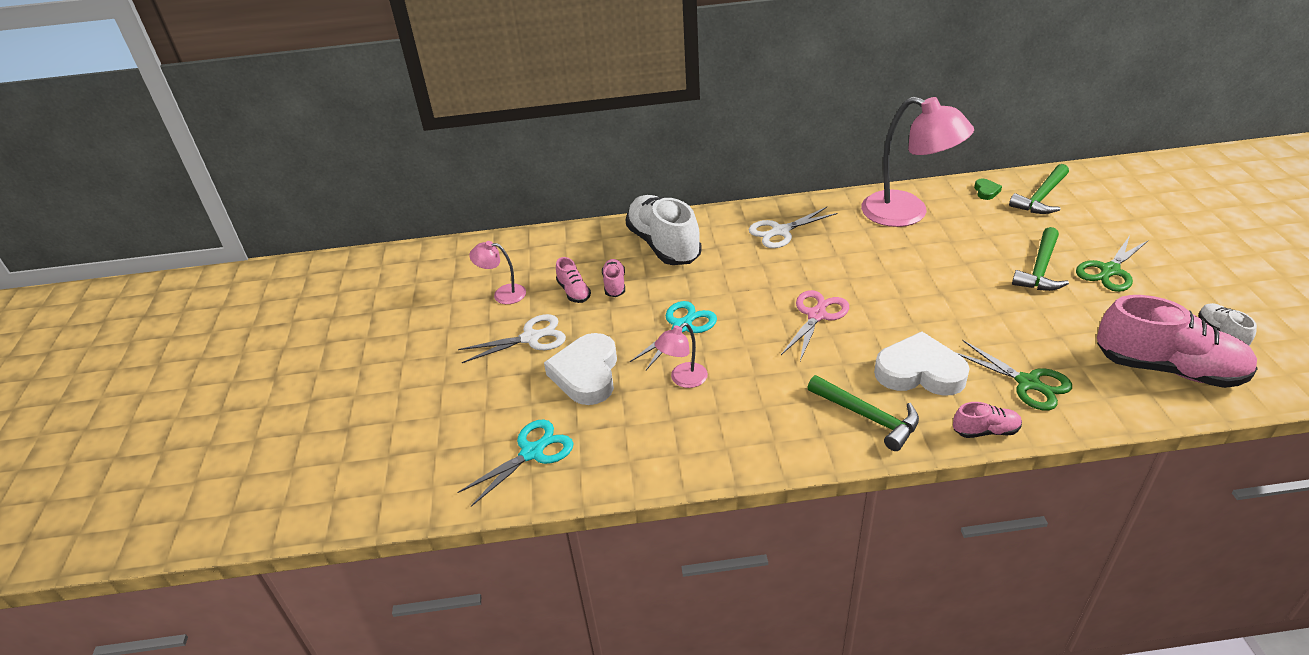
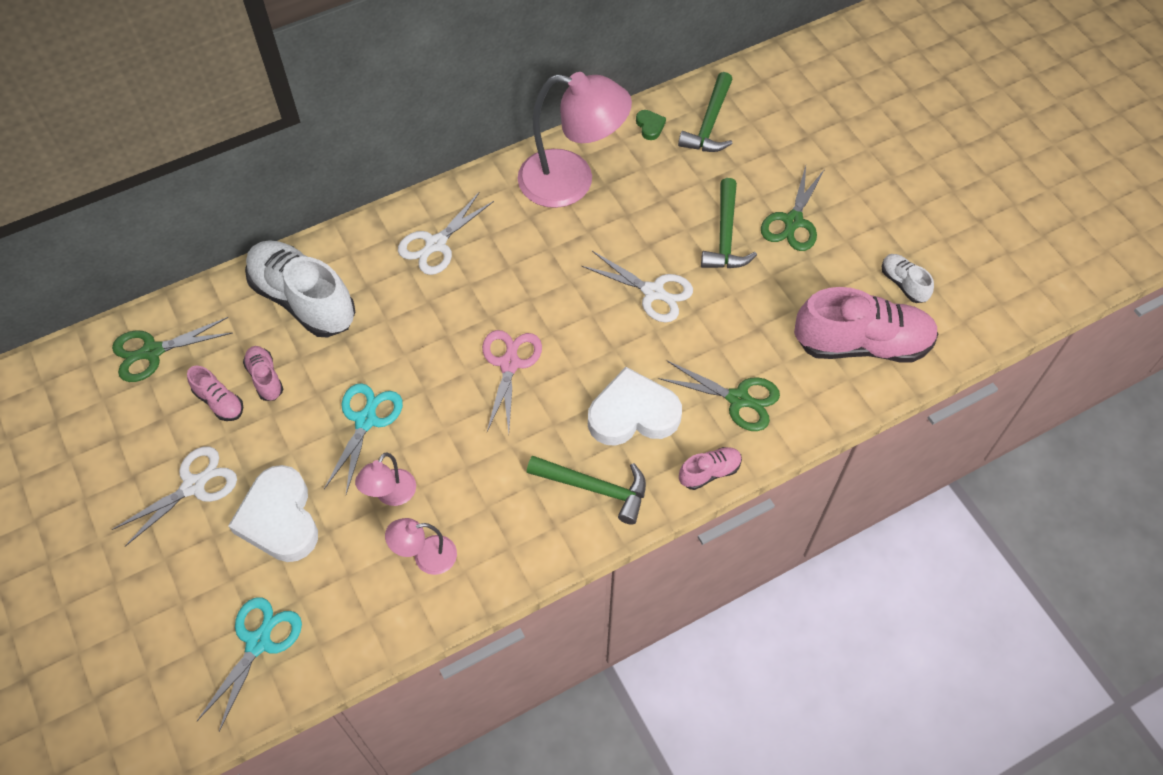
camera: 25 degrees left, 20 degrees up
(503, 294) = (131, 428): pink lamp -> pink lamp (426, 557)
(539, 254) = (152, 352): none -> green scissors
(961, 293) = (653, 292): none -> white scissors

